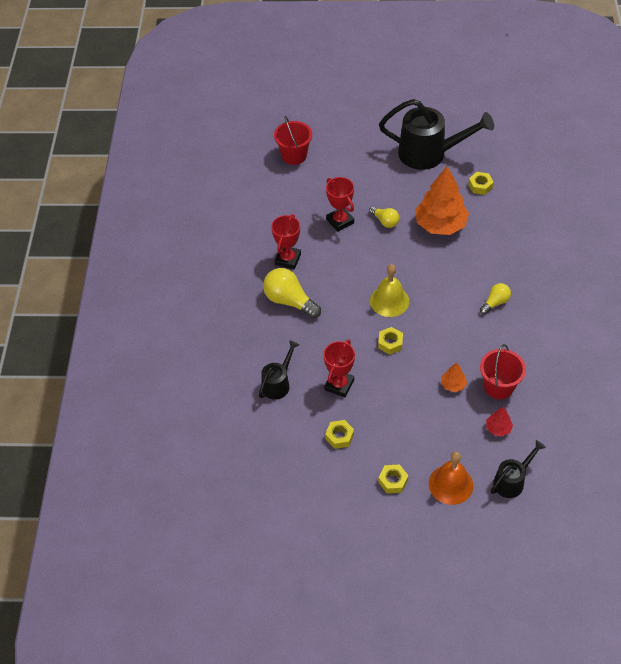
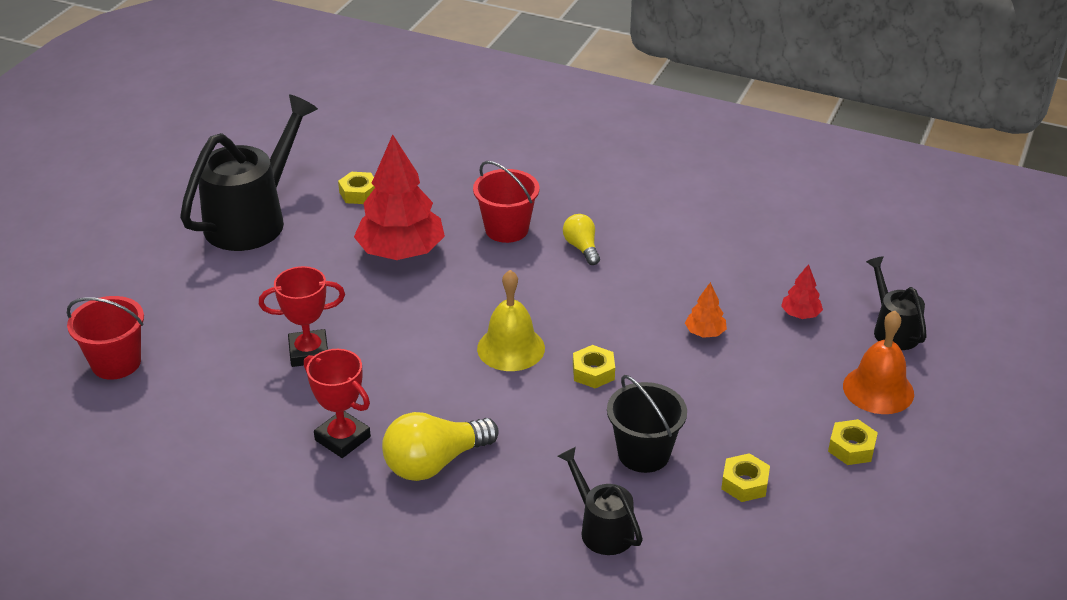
camera: 70 degrees left, 15 degrees down
(339, 385) = (643, 453): red trophy -> black bucket
(385, 221) = (350, 304): yellow light bulb -> none
(440, 225) = (401, 252): orange tree -> red tree
(498, 386) = (730, 291): red bucket -> red bucket (506, 229)

